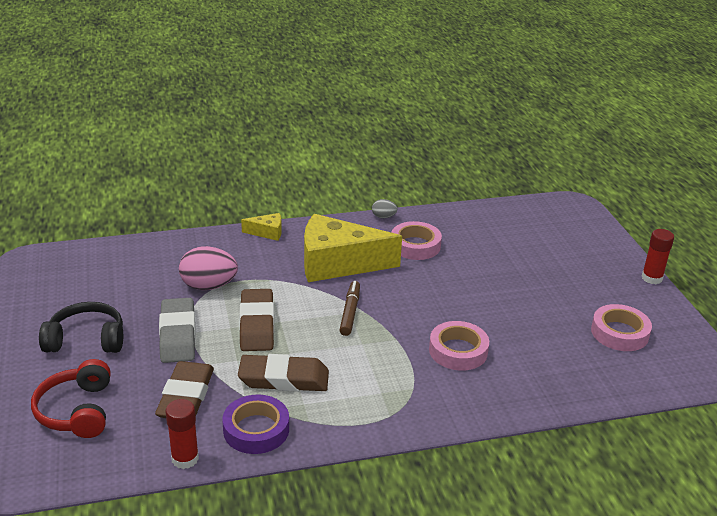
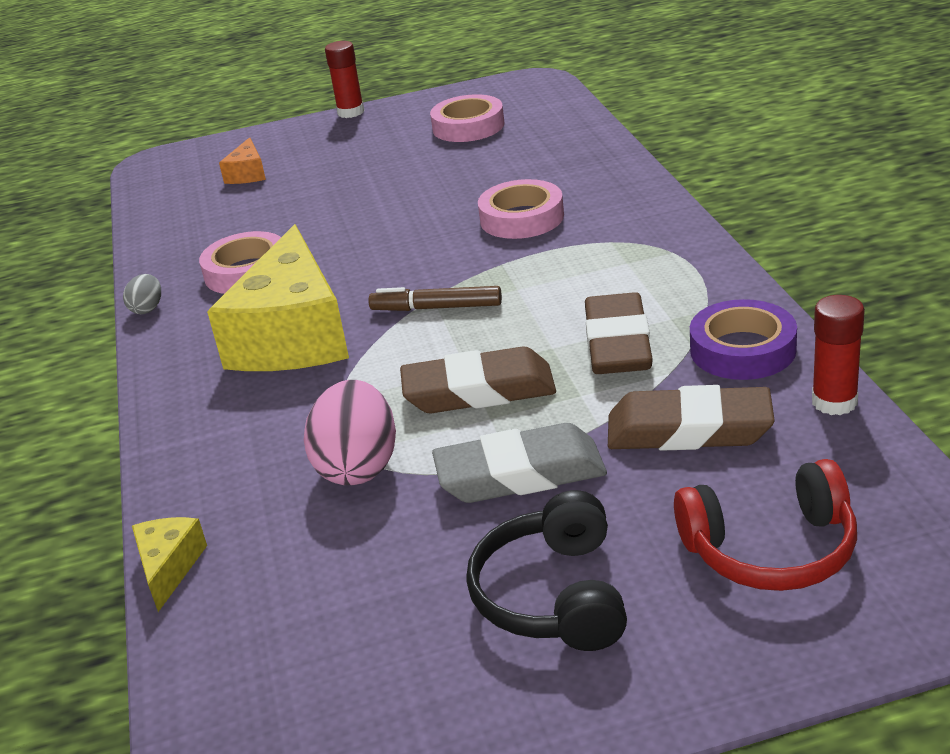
camera: 85 degrees left, 0 degrees up
(267, 232) = (172, 427): yellow cheese -> yellow cheese (169, 567)
(549, 239) = (248, 174): none -> orange cheese

